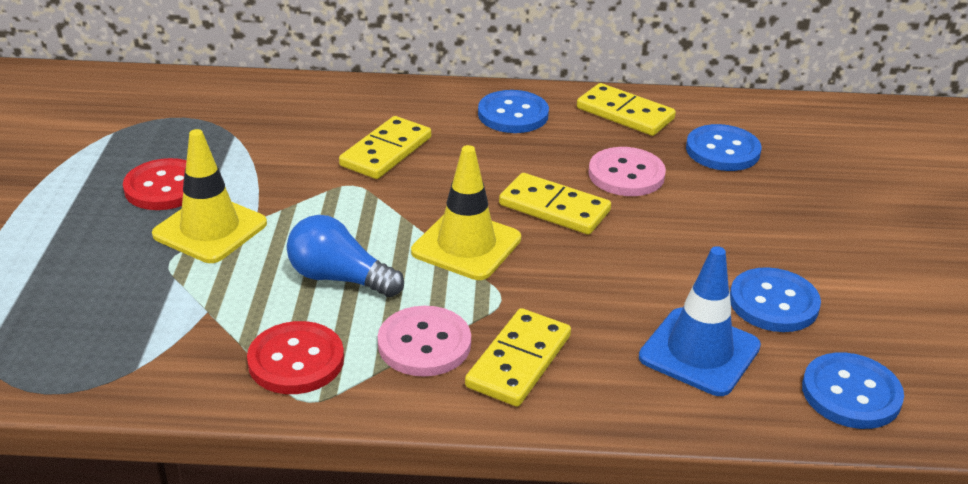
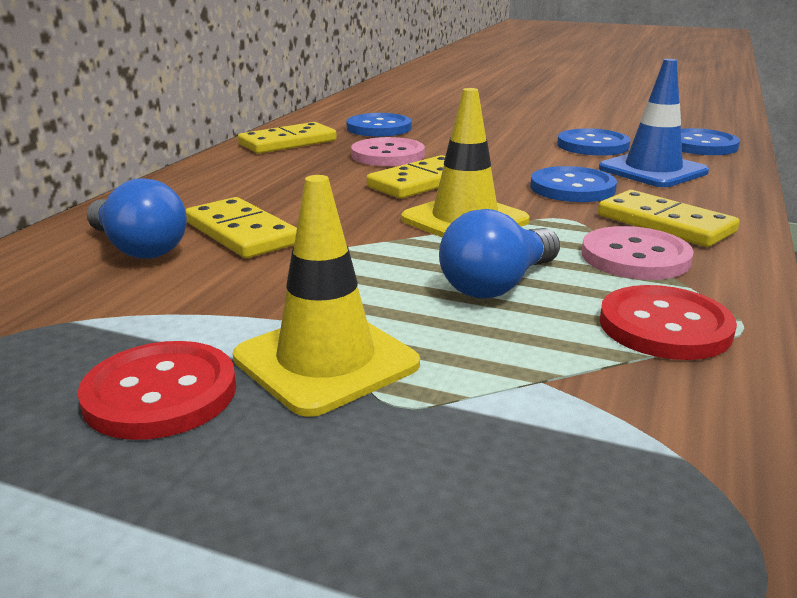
camera: 70 degrees left, 10 degrees down
(341, 122) = (138, 248): none -> blue light bulb
(513, 114) = (237, 175): blue button -> blue button (572, 188)

